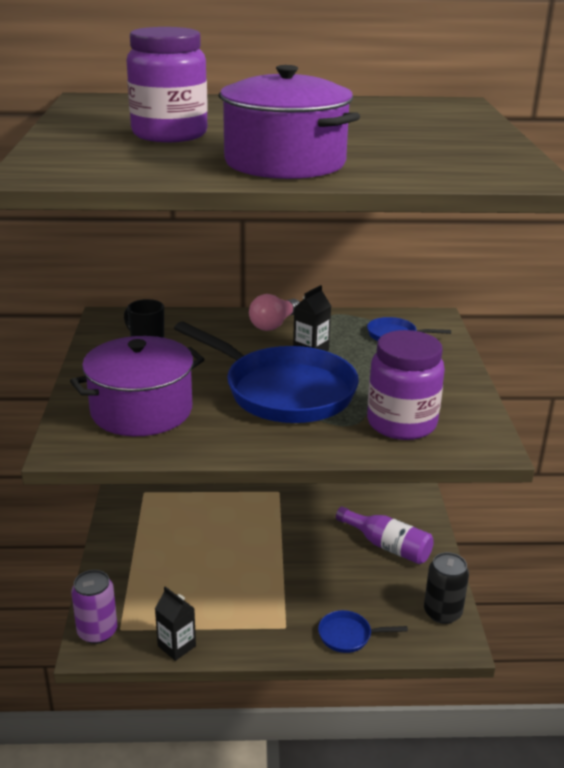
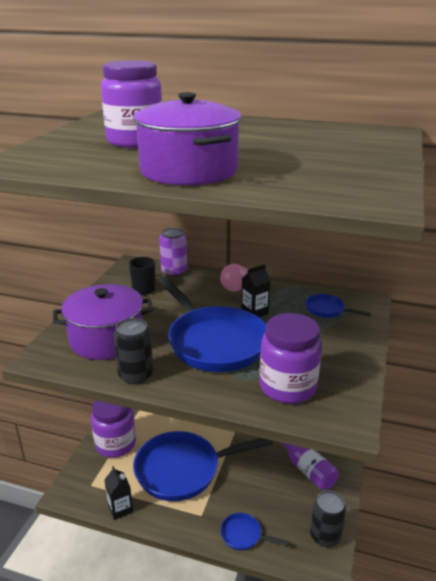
camera: 20 degrees right, 0 degrees up
(97, 632) = (76, 483): purple can -> purple can (174, 272)
(128, 573) = (115, 444): none -> purple jar
(211, 444) = (136, 375): none -> black can
(236, 582) = (183, 470): none -> blue pan

